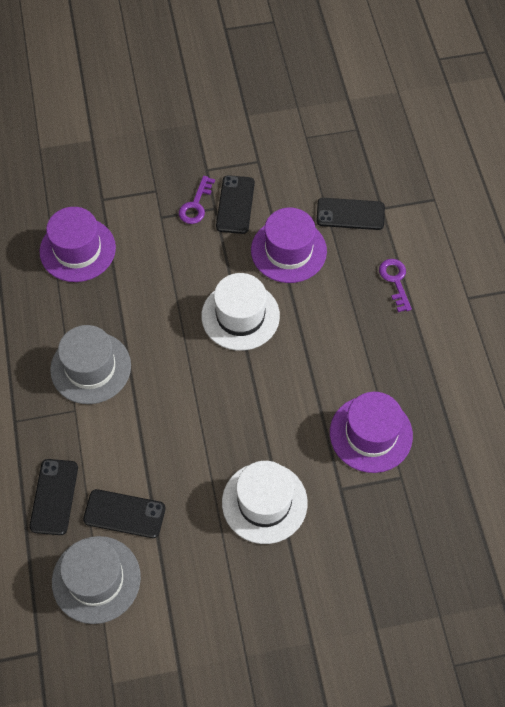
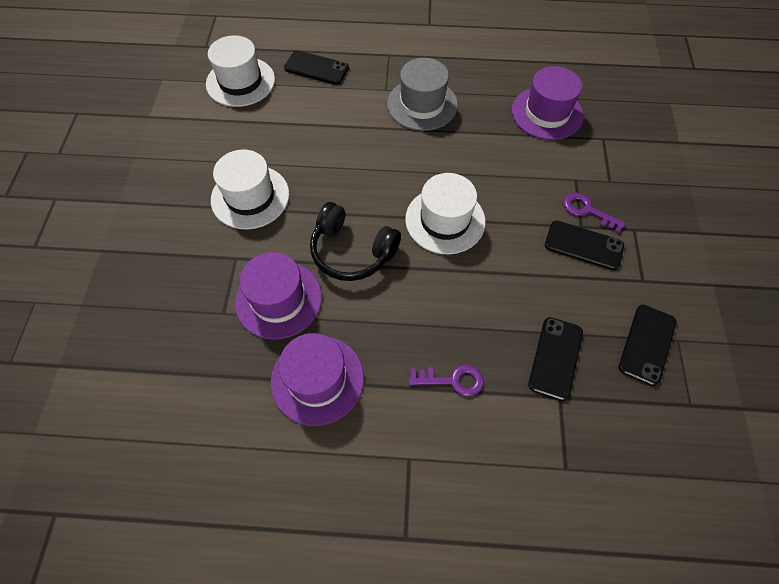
camera: 105 degrees right, 0 degrees up
(96, 579) = (240, 82): grey hat -> white hat
(124, 514) = (284, 105): black phone -> black phone (647, 344)
(288, 250) = (515, 281): purple hat -> purple hat (317, 379)
(300, 386) = (352, 251): none -> black headphones

